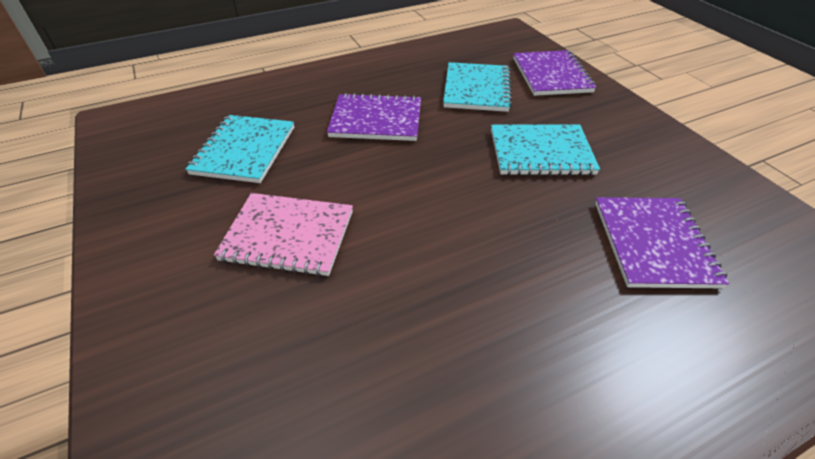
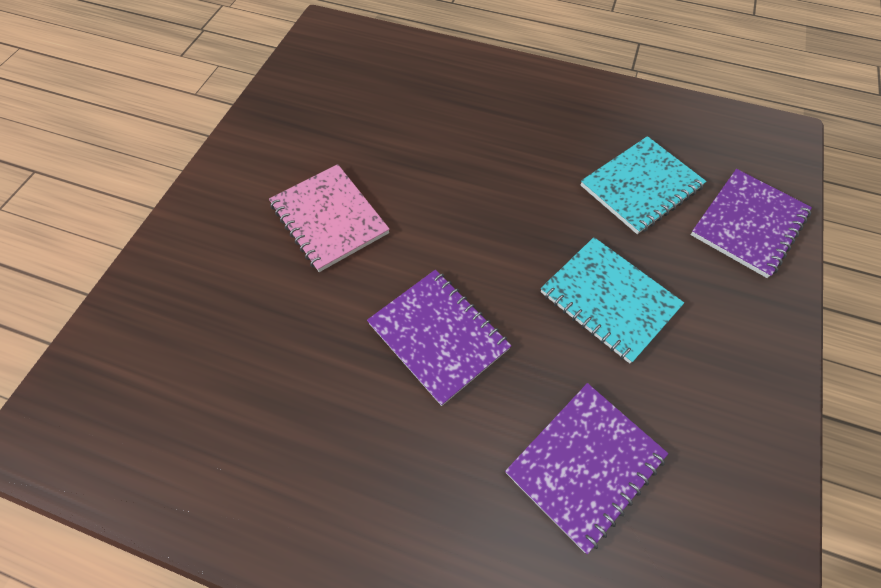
camera: 45 degrees right, 15 degrees up
(244, 150) = (377, 119): turquoise notebook -> none
(376, 120) = (505, 158): purple notebook -> purple notebook (438, 336)

